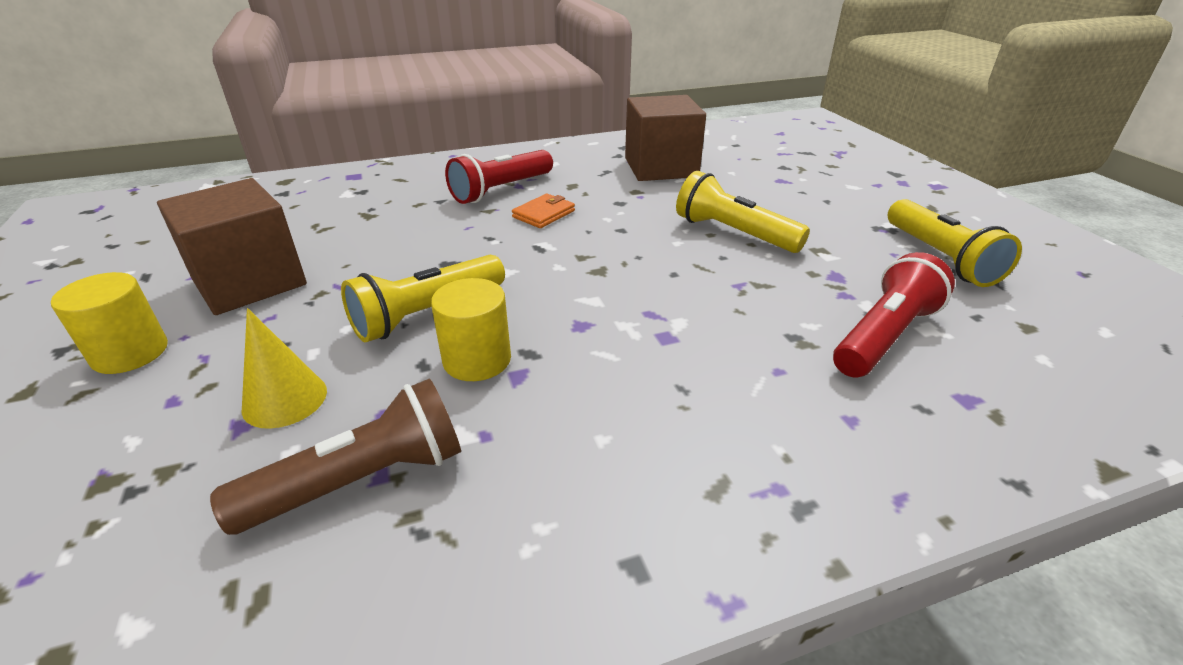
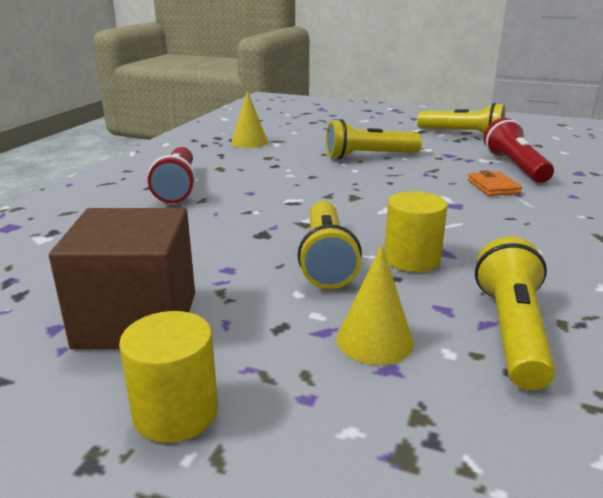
camera: 50 degrees left, 10 degrees down
(361, 481) = (511, 331): brown flashlight -> yellow flashlight
(543, 214) = (246, 187): orange wallet -> orange wallet (493, 187)
(661, 167) = (249, 142): brown cube -> yellow cone

